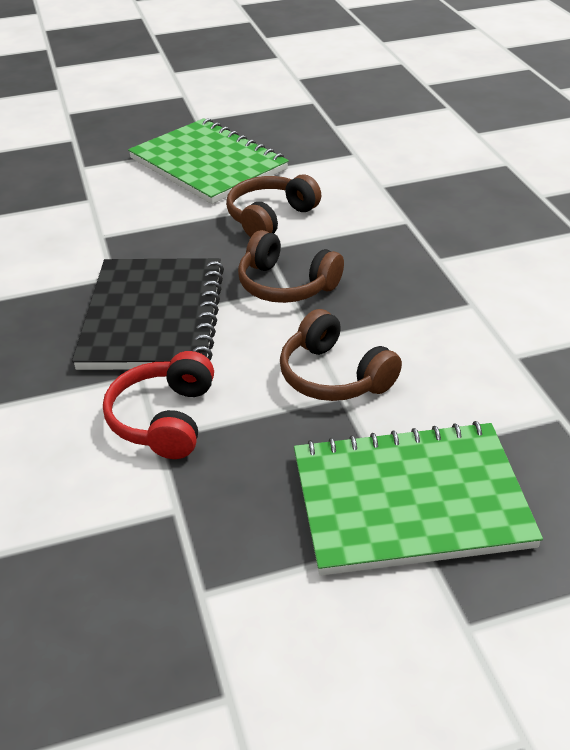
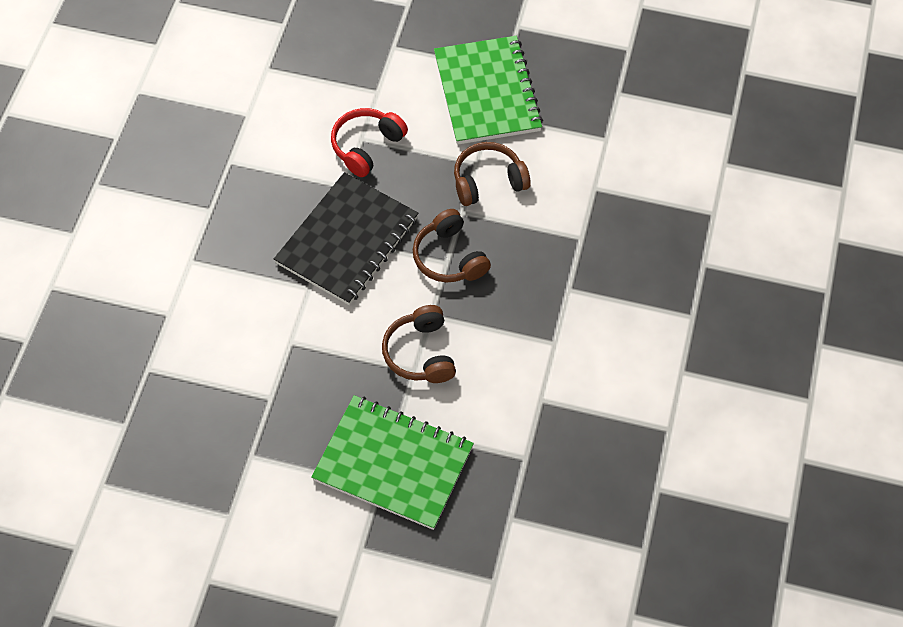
camera: 30 degrees right, 20 degrees up
(164, 419) = (302, 331): red headphones -> red headphones (366, 146)

